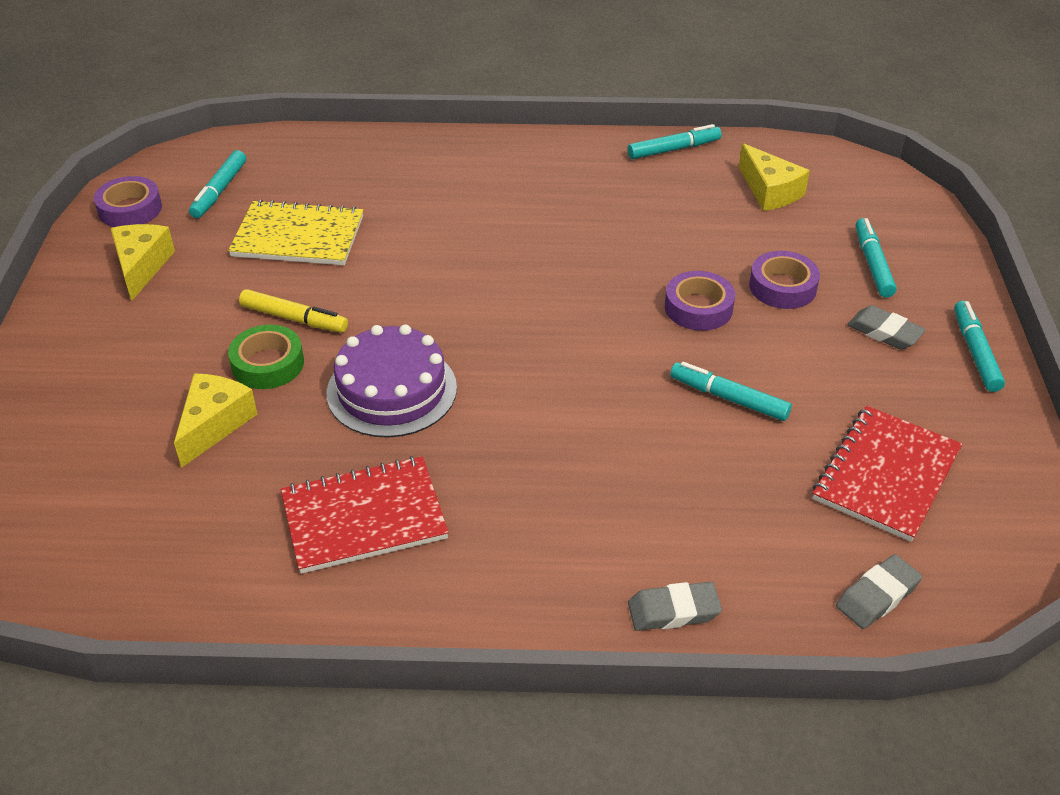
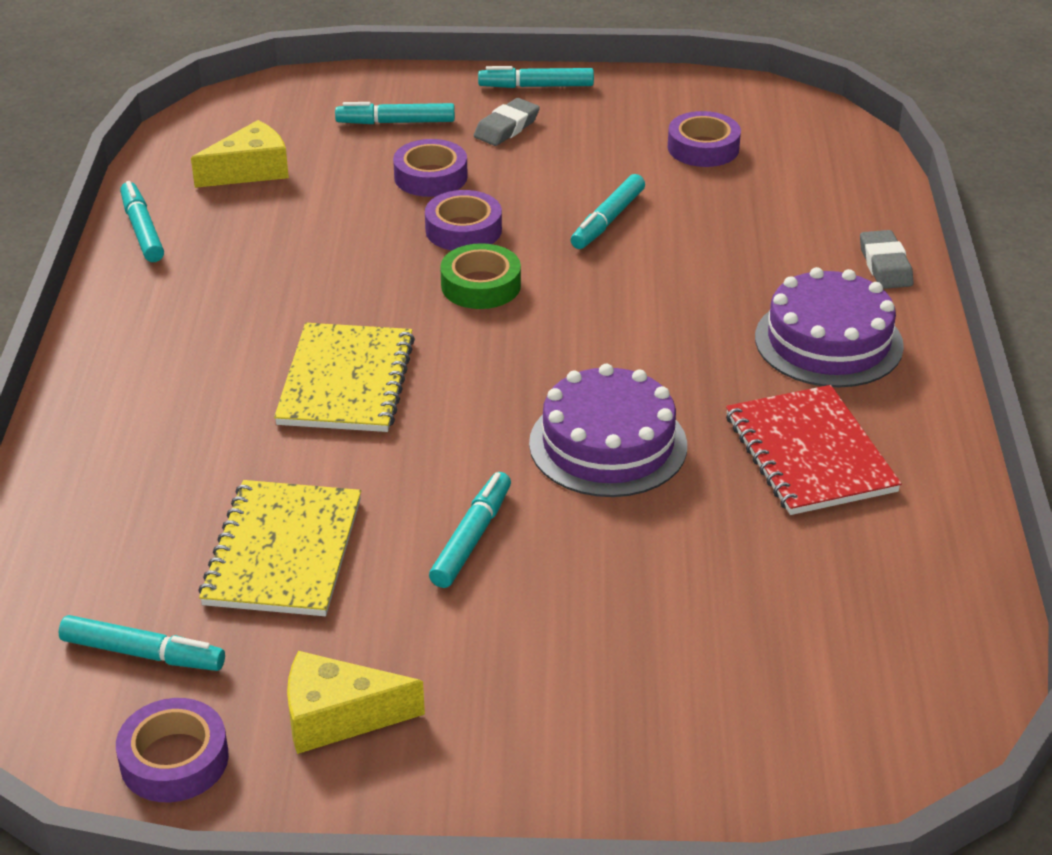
camera: 90 degrees left, 5 degrees down
(214, 424) = (679, 588): yellow cheese -> none
(268, 364) = (564, 553): green tape -> green tape (481, 285)
(294, 318) = (471, 538): yellow marker -> turquoise marker
(482, 253) = (346, 381): none -> yellow notebook
(533, 547) = (828, 341): none -> purple cake
(877, 596) = (843, 167): grey eraser -> none
(886, 475) = (703, 148): red notebook -> purple tape

